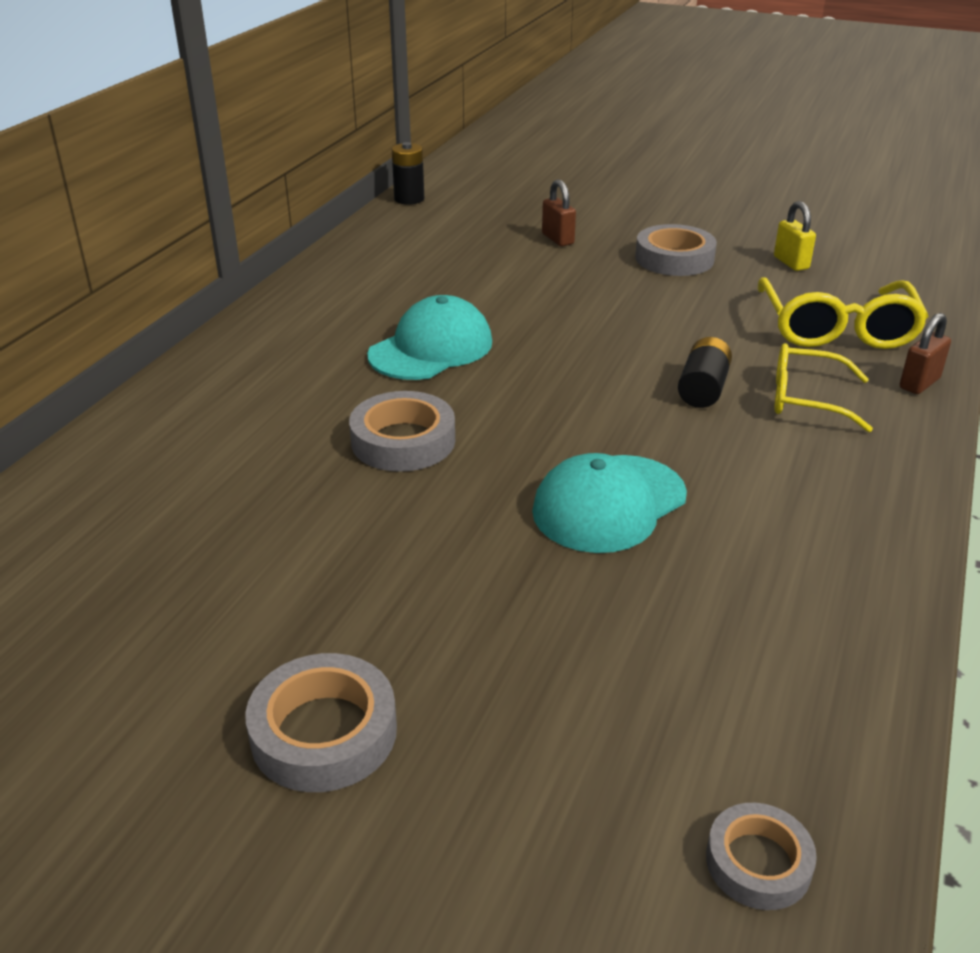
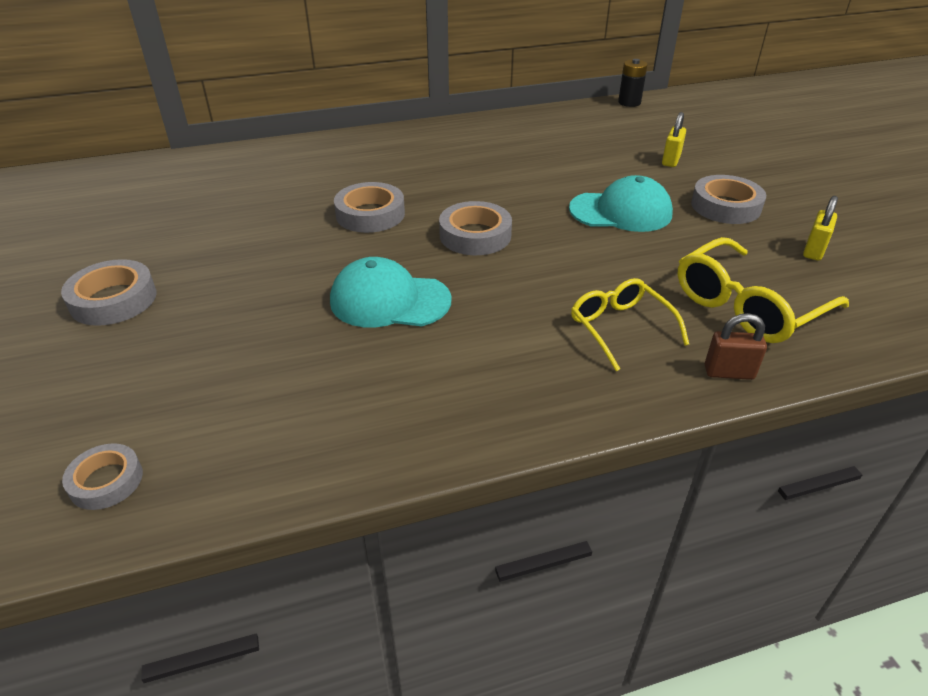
camera: 50 degrees right, 5 degrees up
(431, 348) = (473, 181): turquoise cap -> turquoise cap (621, 212)
(547, 397) = (475, 235): none -> grey tape
(557, 239) = (671, 160): brown padlock -> yellow padlock
(703, 389) = (568, 283): black battery -> none

